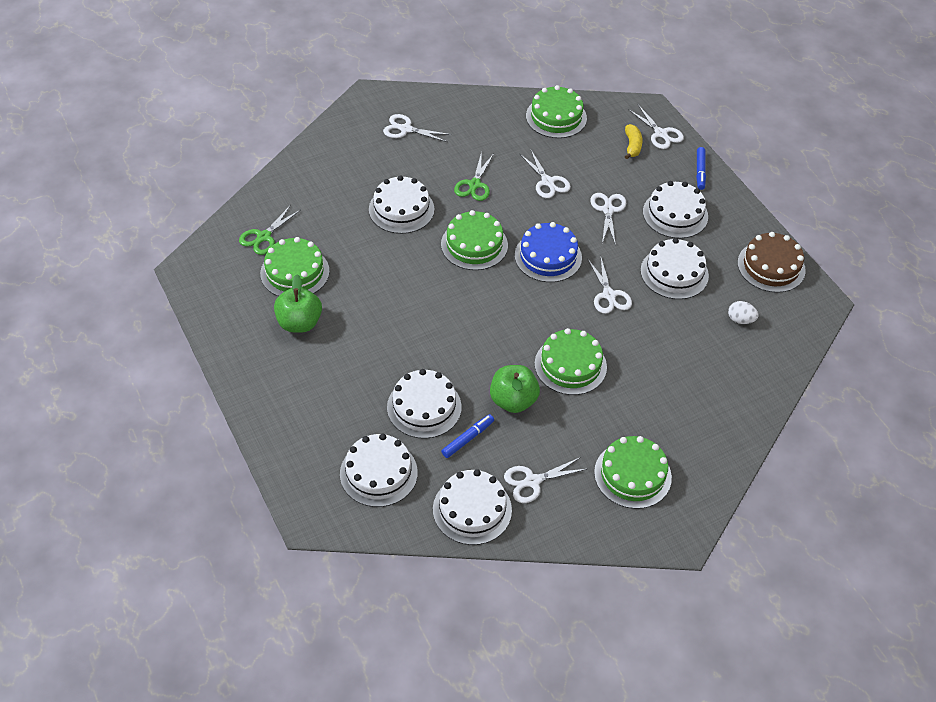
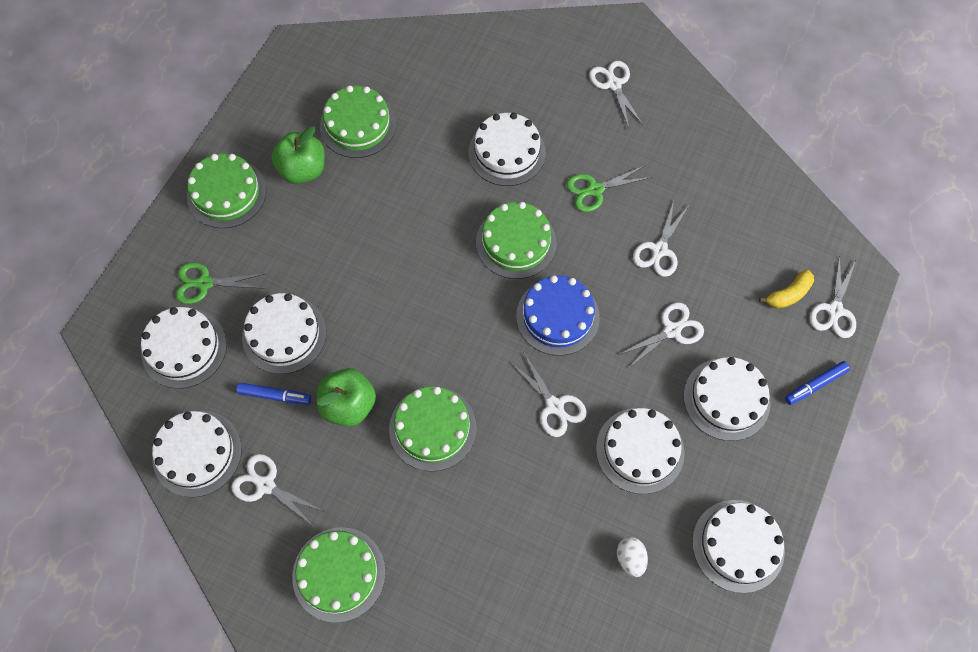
camera: 55 degrees right, 15 degrees up
(264, 237) = (379, 73): green scissors -> green scissors (205, 283)
(556, 117) = (759, 197): green cake -> green cake (226, 193)
(609, 295) = (554, 406): white scissors -> white scissors turned 75 degrees counterclockwise
(771, 266) = (738, 545): brown cake -> white cake

